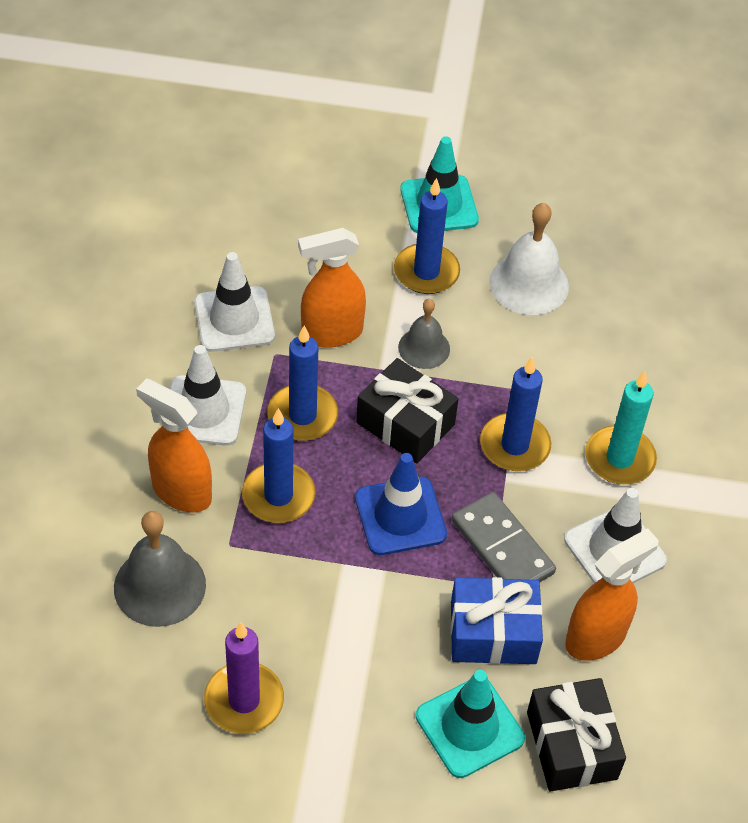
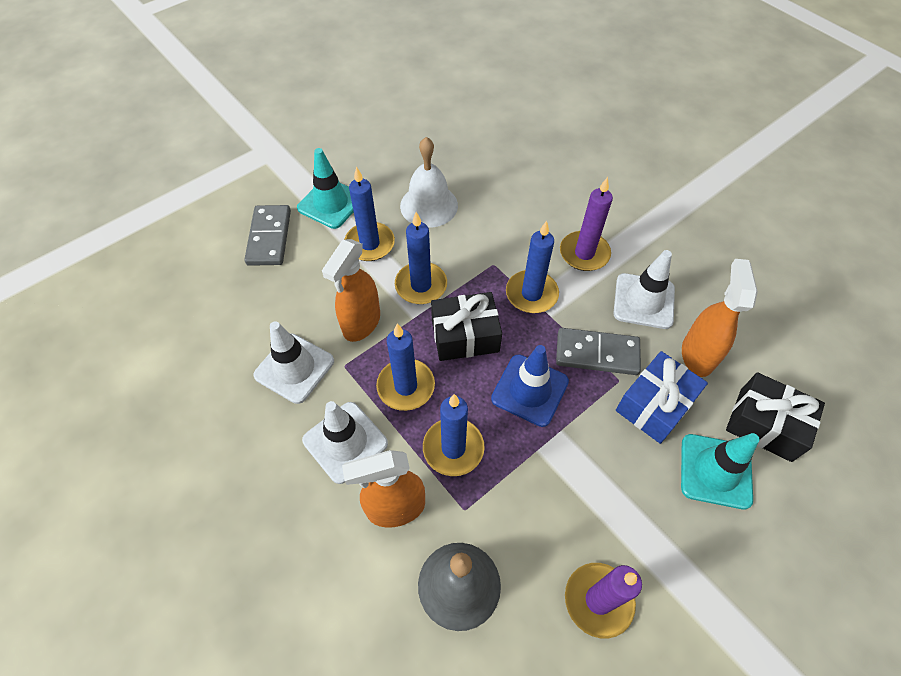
camera: 45 degrees left, 5 degrees up
(346, 191) = (269, 237): none -> grey domino
(424, 348) = (421, 285): grey bell -> blue candle
(619, 458) = (584, 253): turquoise candle -> purple candle

